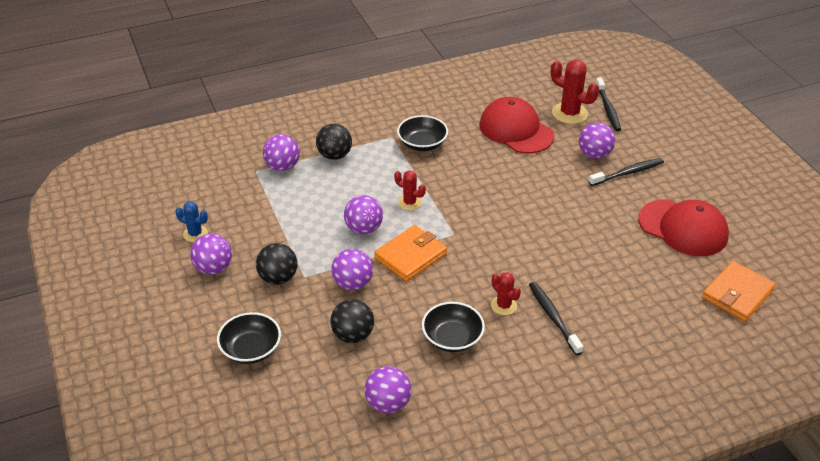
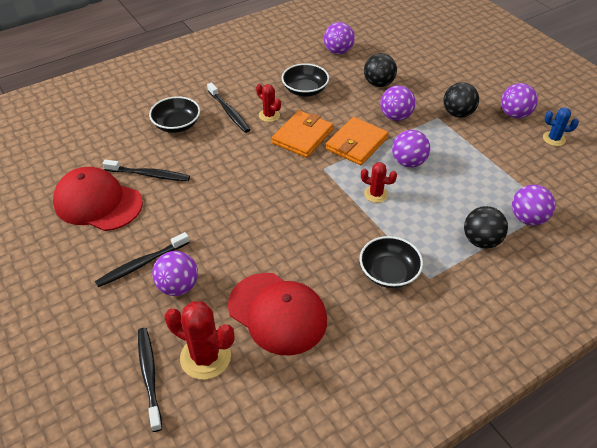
camera: 170 degrees right, 5 degrees up
(251, 349) = (445, 68): black bowl -> black bowl (177, 125)
(637, 250) = (149, 175): none -> black toothbrush
(737, 294) = (69, 147): orange wallet -> orange wallet (302, 136)

